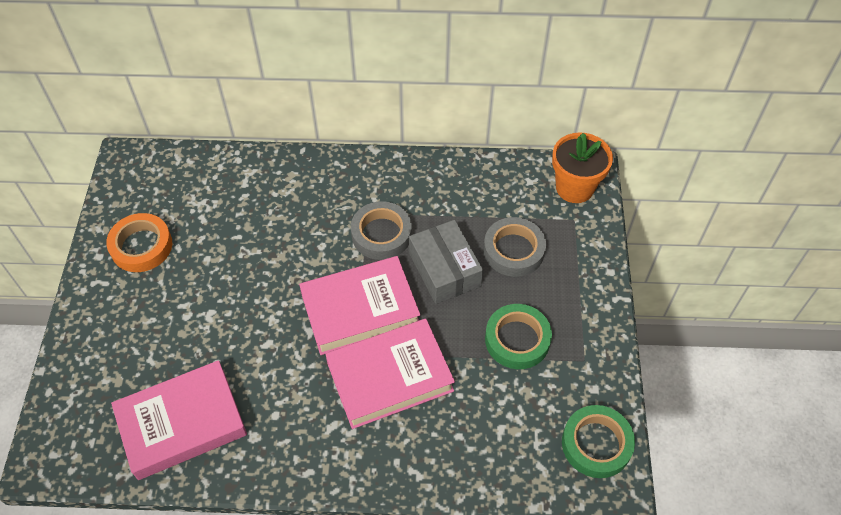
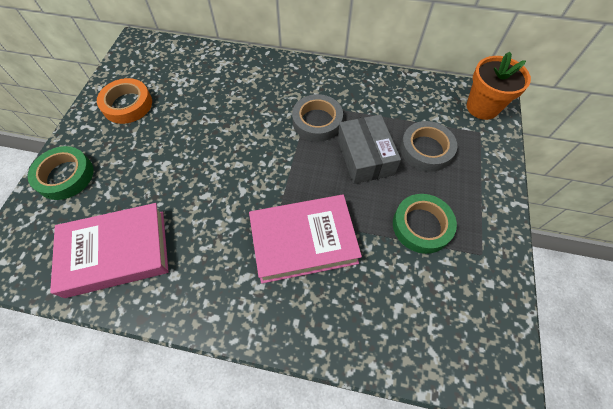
camera: 10 degrees right, 5 degrees up
(360, 309) = (288, 179): pink book -> none
(596, 444) = (489, 339): green tape -> green tape (65, 176)

